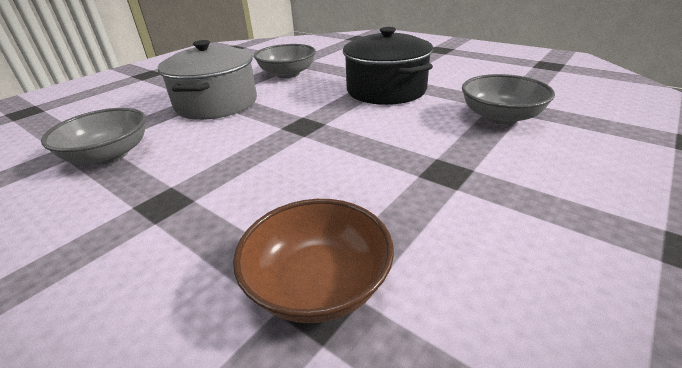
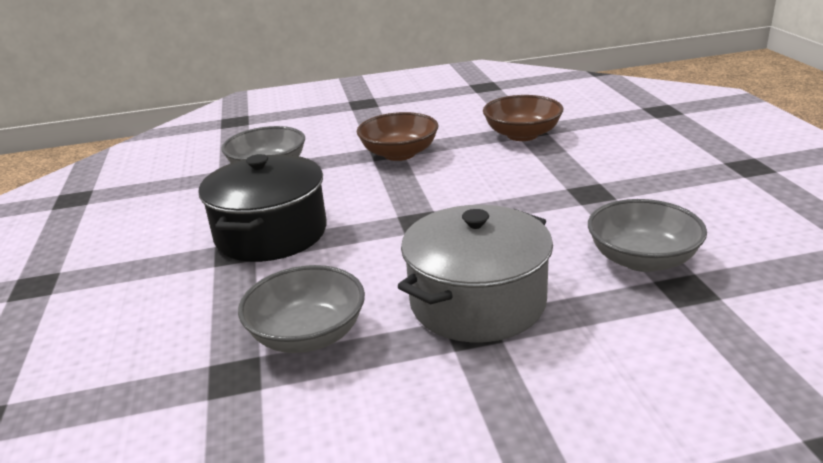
camera: 140 degrees left, 5 degrees down
(427, 175) = (399, 154): none -> brown bowl

